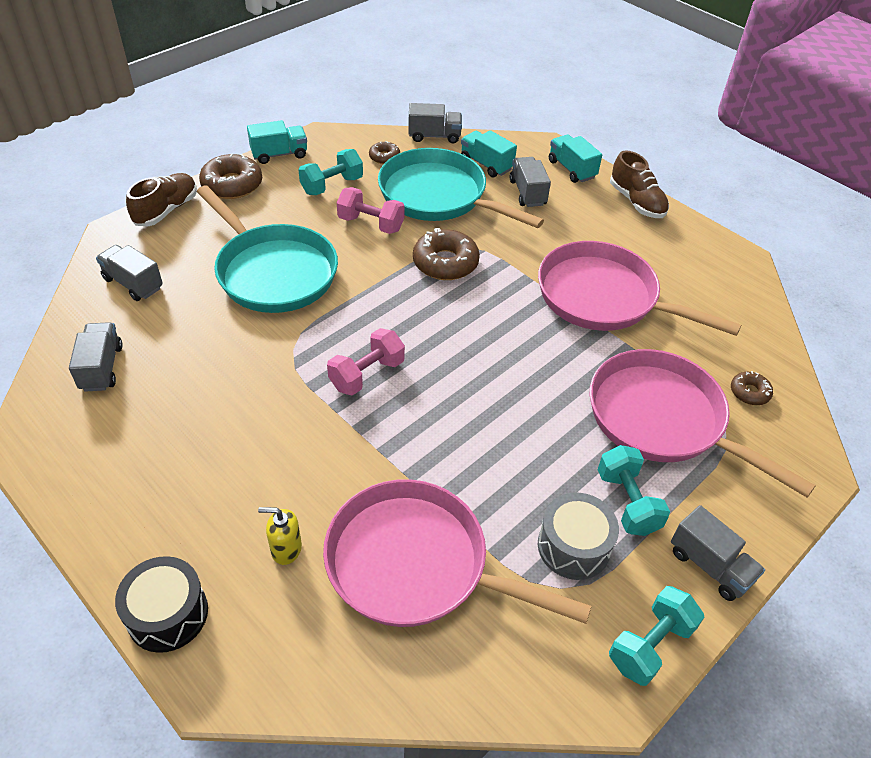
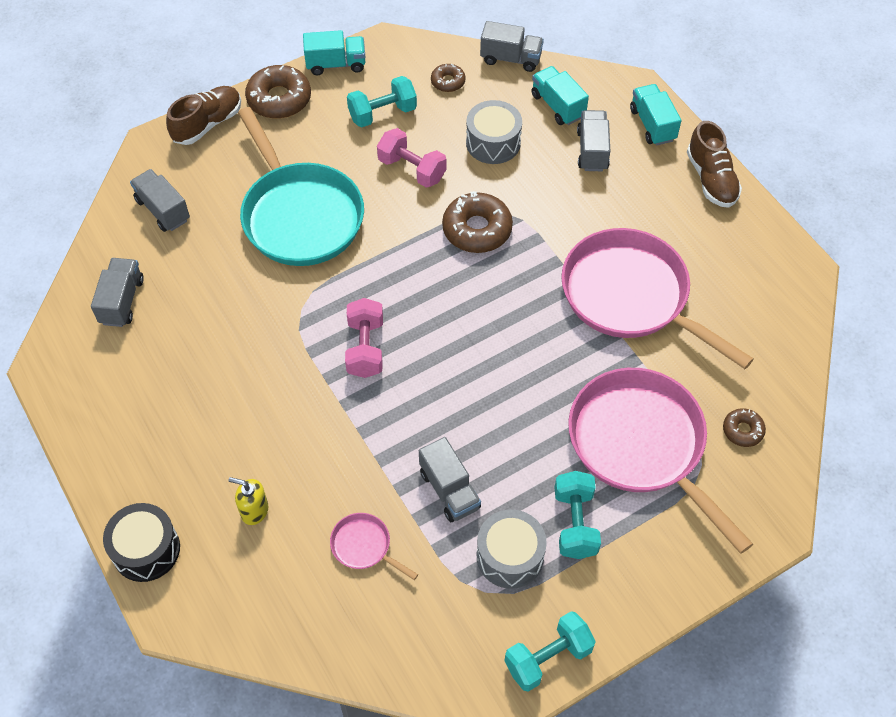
camera: 15 degrees right, 10 degrees up
(367, 375) = (365, 348): pink dumbbell -> pink dumbbell turned 60 degrees counterclockwise
(417, 564) = (364, 546): pink pan -> pink pan, size x0.42
(438, 196) = (493, 143): turquoise pan -> grey drum
(710, 566) = (630, 598): grey truck -> grey truck (449, 490)

